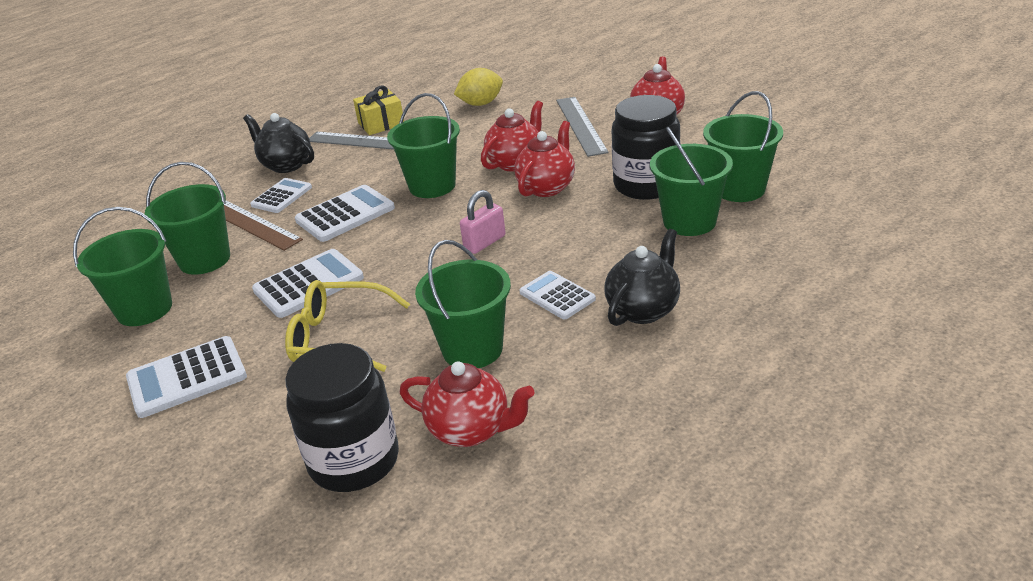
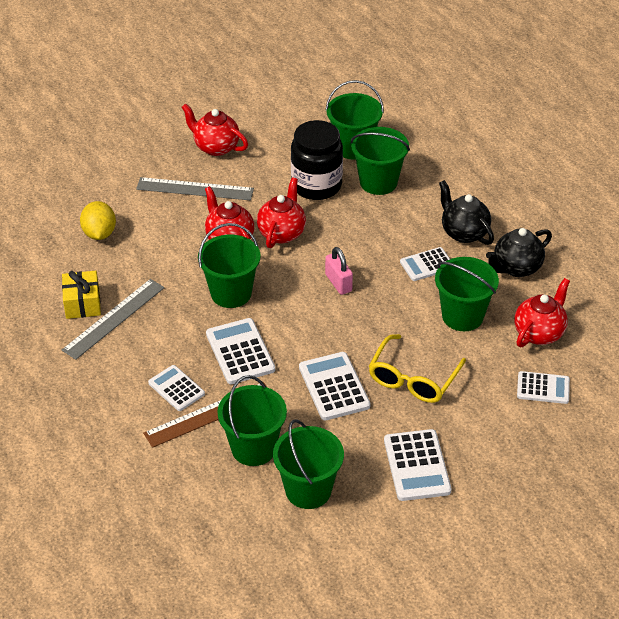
camera: 75 degrees left, 10 degrees up
(286, 165) = (115, 379): black teapot -> black teapot (516, 268)
(354, 461) = (543, 388): black jar -> white calculator
(547, 187) = (282, 233): red teapot -> red teapot turned 60 degrees clockwise

